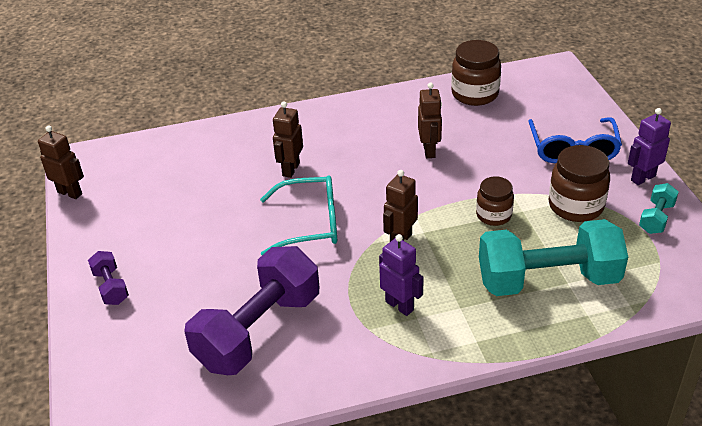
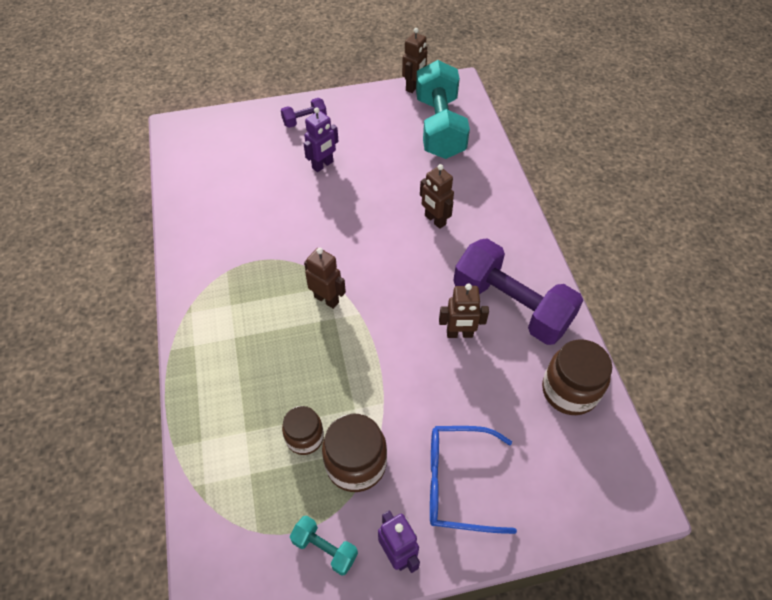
camera: 90 degrees right, 15 degrees up
(258, 330) = (242, 203): purple dumbbell -> purple dumbbell (511, 306)
(290, 169) = (435, 220): brown robot -> brown robot turned 150 degrees counterclockwise
(309, 224) = (357, 233): turquoise glasses -> none
(400, 305) = (246, 293): purple robot -> purple robot (323, 165)
(493, 215) = (351, 380): brown jar -> brown jar (305, 437)
(548, 280) = (252, 414): turquoise dumbbell -> turquoise dumbbell (439, 127)

